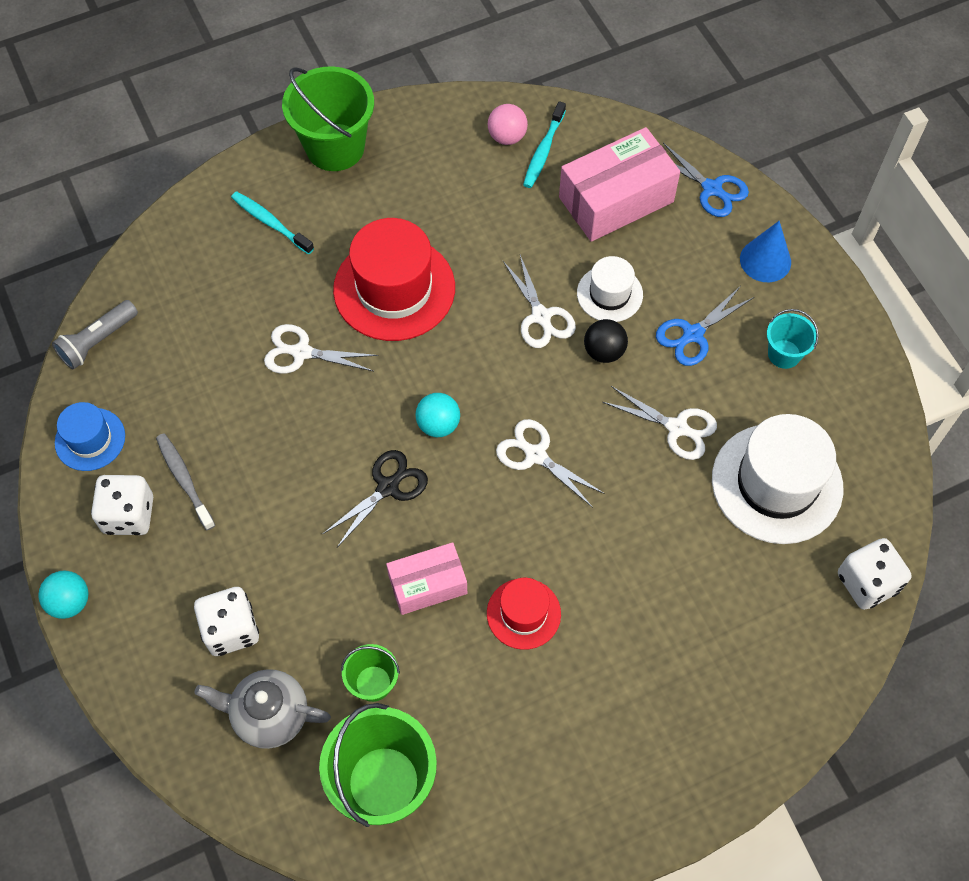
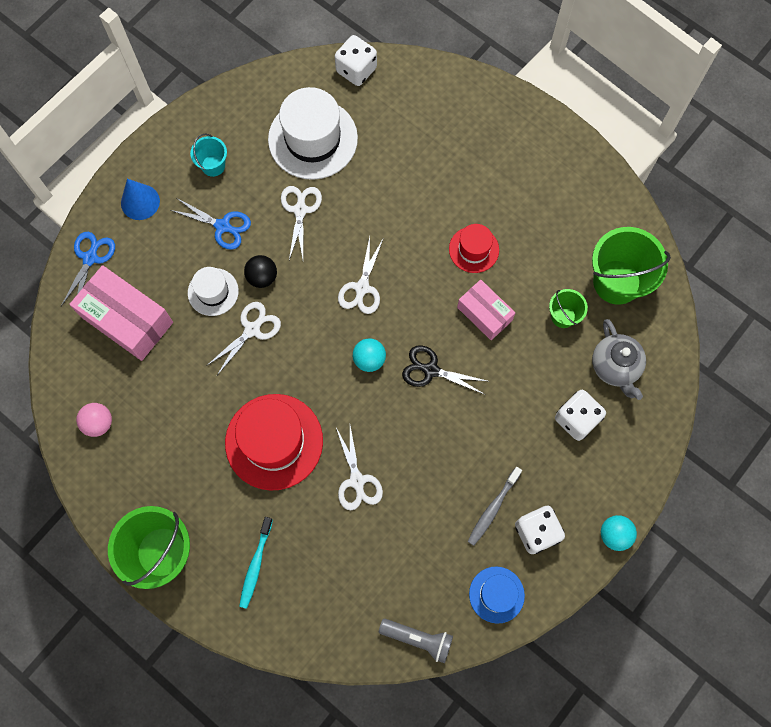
camera: 115 degrees left, 10 degrees up
(543, 151) = (101, 390): turquoise toothbrush -> none

